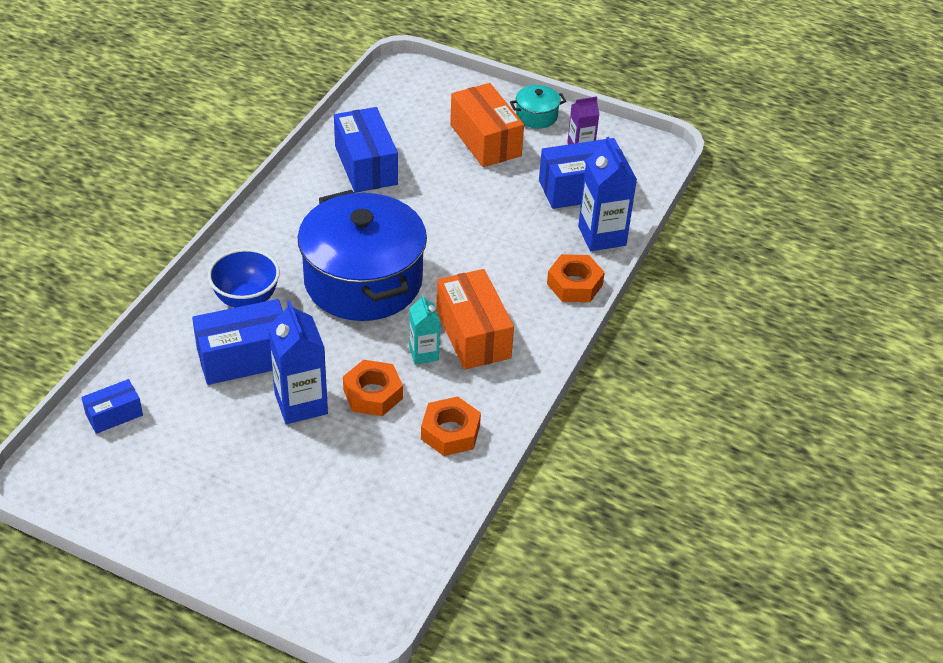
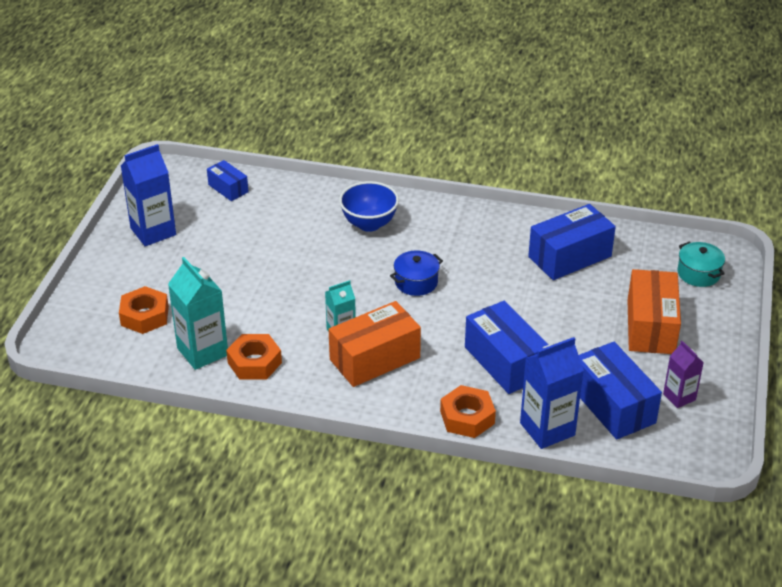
camera: 80 degrees right, 5 degrees down
(244, 357) = (304, 236): blue box -> blue box (505, 362)
(301, 403) = (264, 275): blue carton -> blue carton (153, 231)
(363, 281) = (416, 282): blue pot -> blue pot, size x0.40
(373, 394) = (285, 311): orange nut -> orange nut (145, 316)
(418, 476) = (202, 351): none -> turquoise carton
(485, 140) = (650, 326): orange box -> orange box turned 45 degrees counterclockwise
(536, 116) = (712, 357): turquoise pot -> turquoise pot (698, 273)

